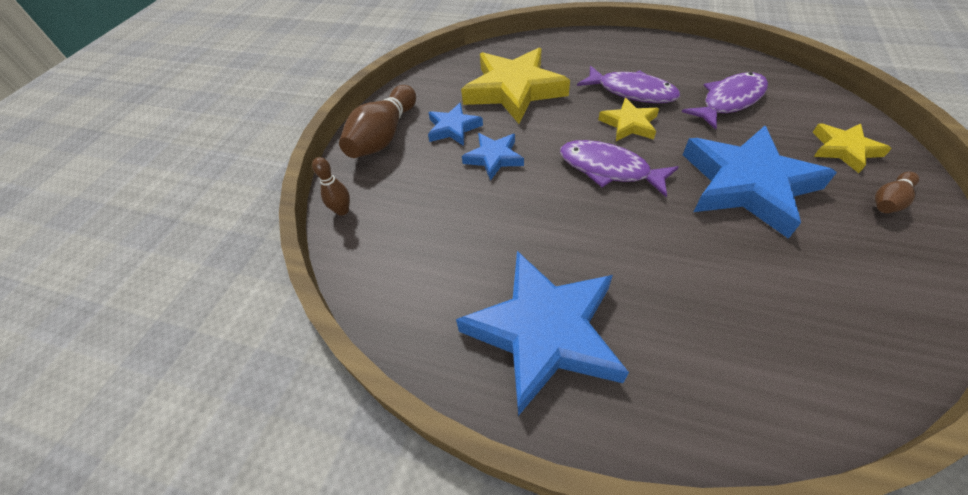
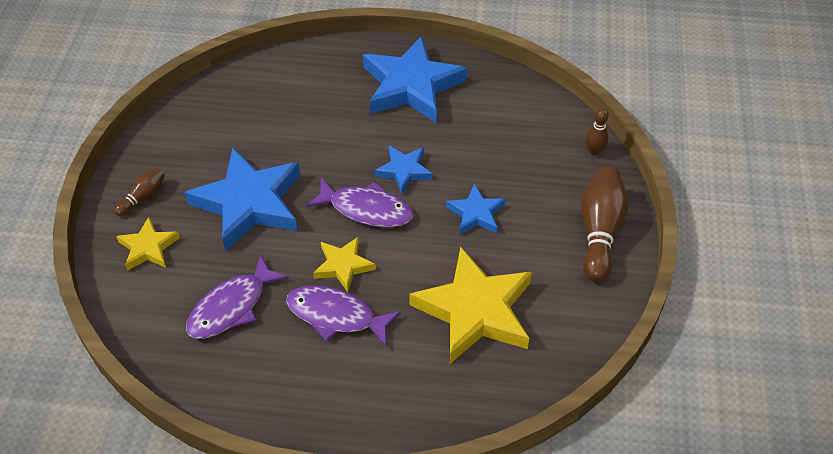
camera: 165 degrees right, 0 degrees up
(453, 128) = (529, 247): blue star -> blue star (404, 171)

